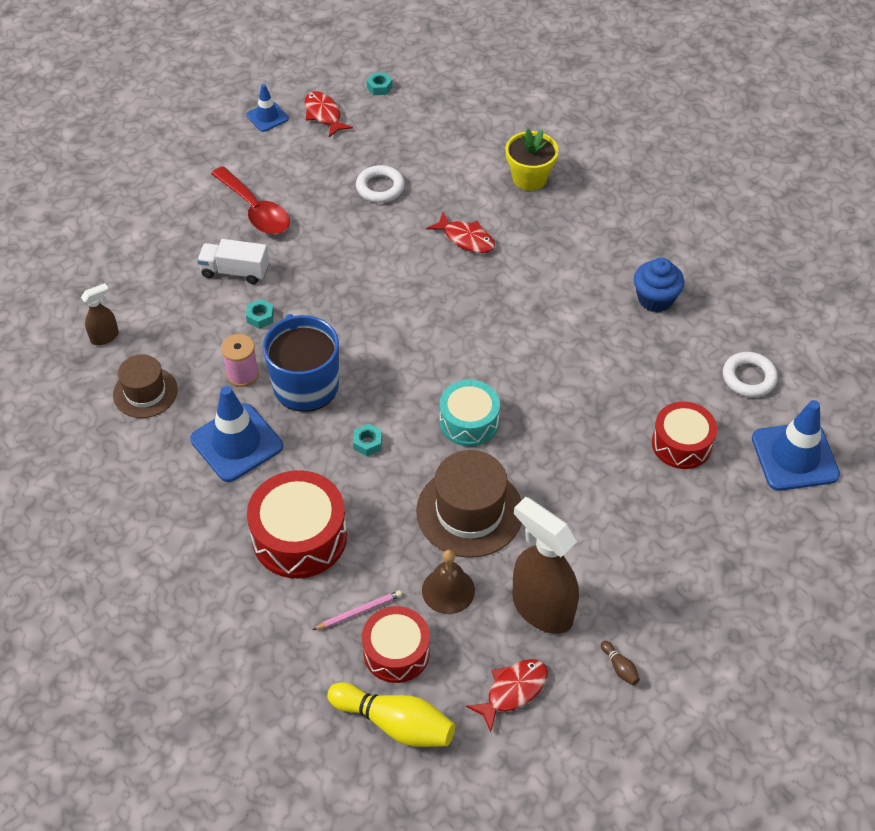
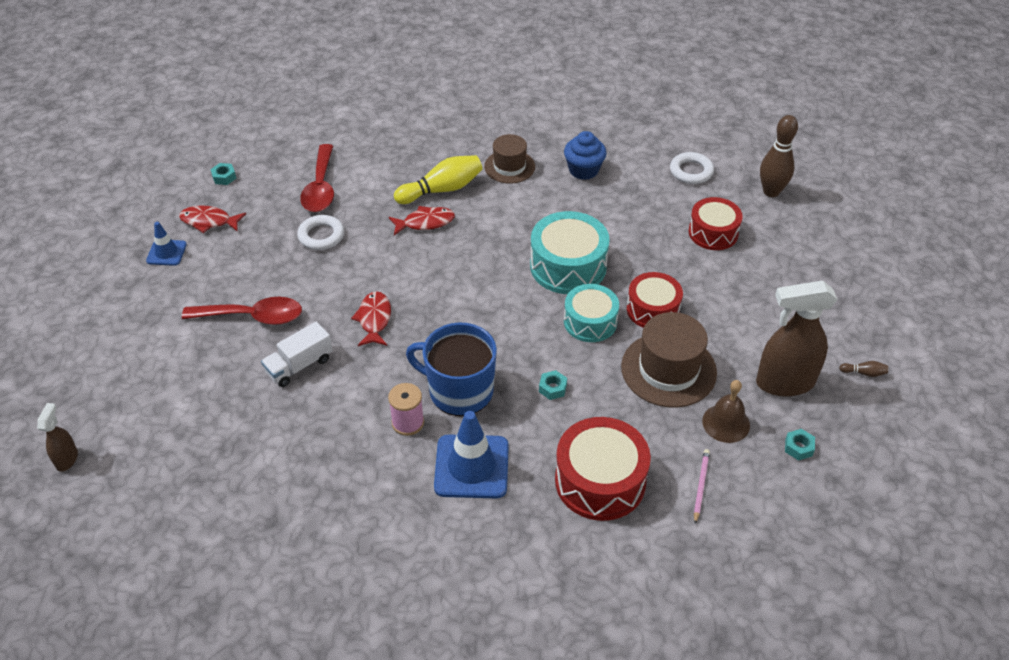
camera: 50 degrees left, 5 degrees down
(105, 337) = (267, 490): brown spray bottle -> brown spray bottle (67, 459)
(145, 392) = (357, 497): brown hat -> brown hat (509, 166)
(260, 317) = (363, 378): turquoise nut -> turquoise nut (798, 447)
(395, 723) = (816, 524): yellow bowling pin -> yellow bowling pin (442, 190)
(396, 652) = (754, 485): red drum -> red drum (653, 310)
(432, 148) = (320, 187): none -> red spoon
(513, 691) = (839, 440): red fish -> red fish (374, 319)
(519, 365) = (568, 266): none -> turquoise drum
(529, 178) = (410, 160): yellow flower pot -> none
(794, 457) = (771, 191): blue traffic cone -> brown bowling pin

